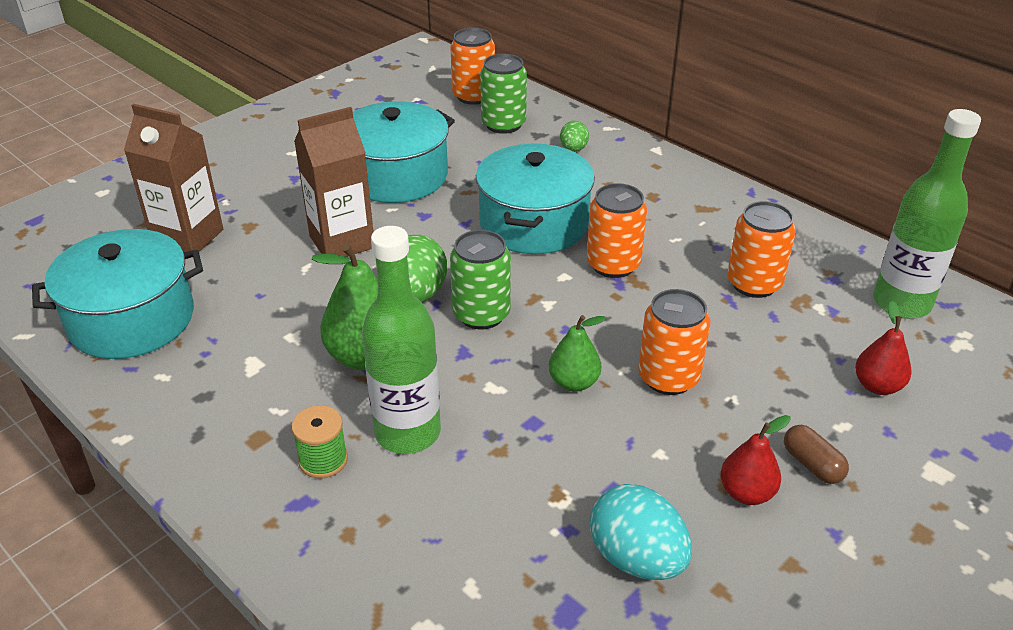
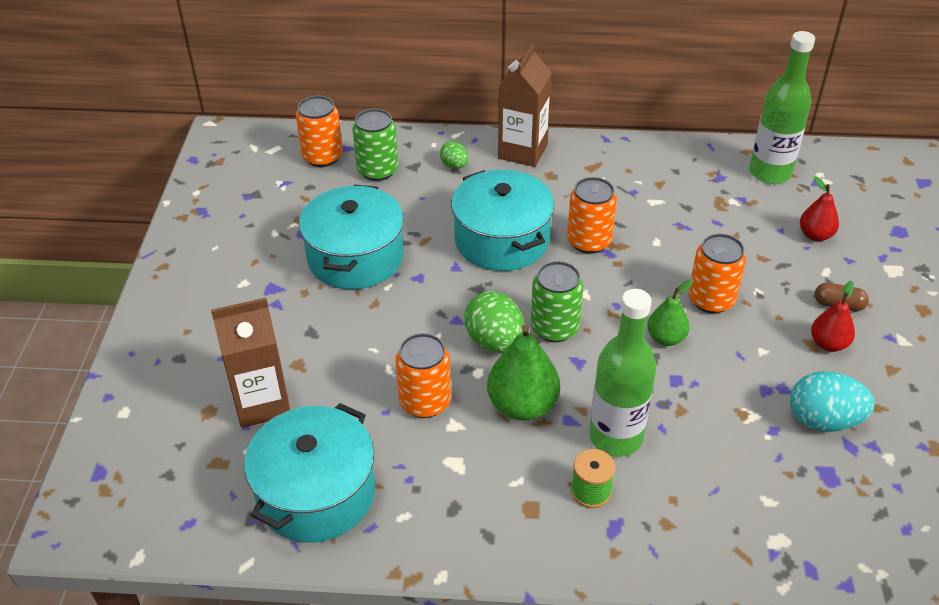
camera: 40 degrees left, 5 degrees up
(342, 242) = (388, 334): brown carton -> brown carton (522, 151)
(754, 284) = (682, 206): orange can -> orange can (425, 401)

